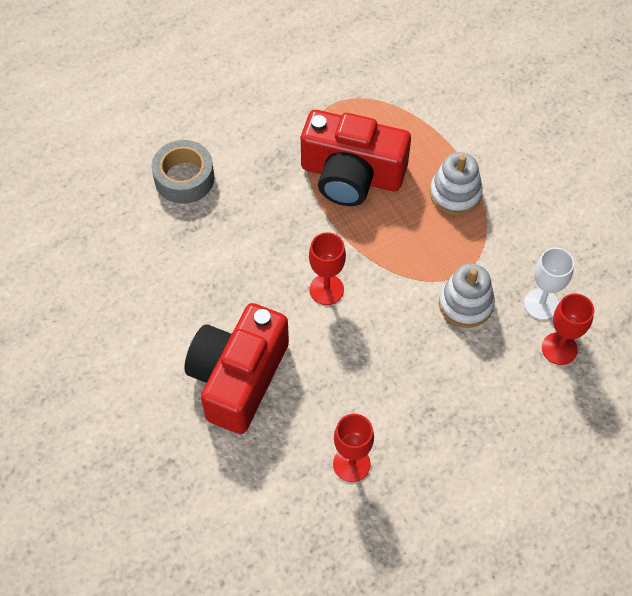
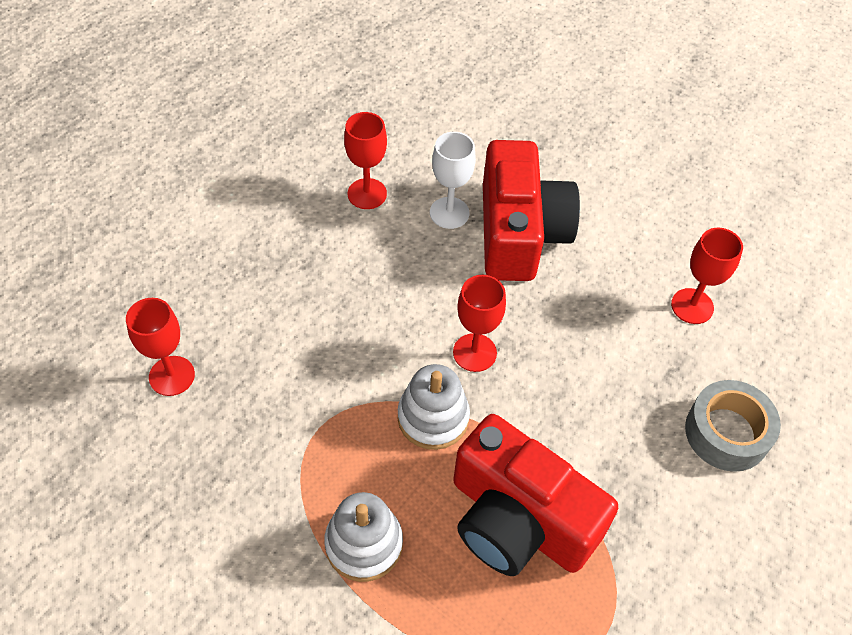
camera: 155 degrees right, 5 degrees down
(143, 268) = (692, 306): none -> red goblet
(351, 175) = (518, 519): red camera -> red camera turned 135 degrees counterclockwise
(466, 304) = (301, 392): white stacking toy -> white stacking toy (433, 418)
(541, 304) = (205, 423): white goblet -> white goblet (449, 213)

